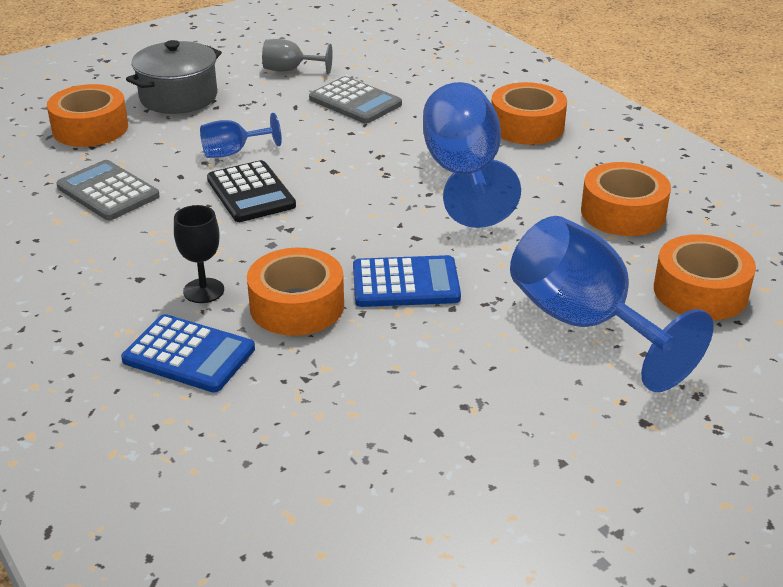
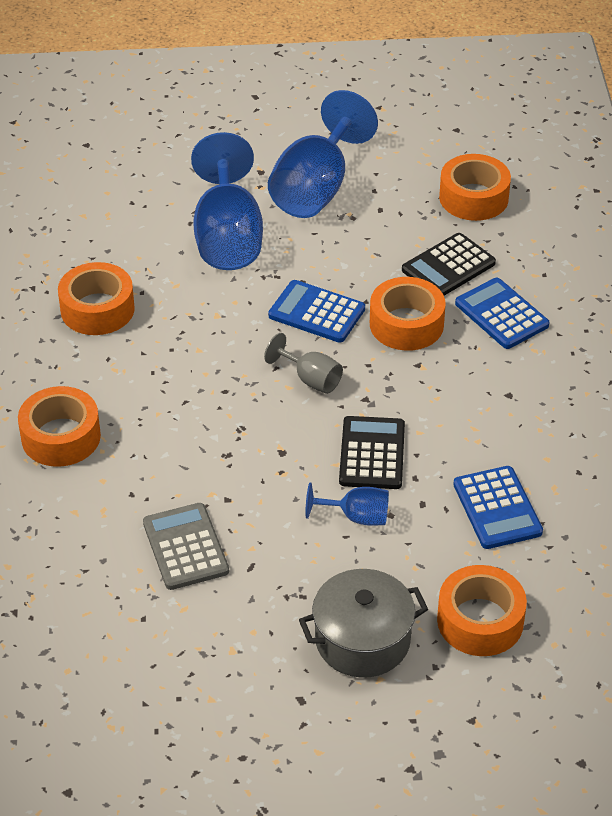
camera: 150 degrees left, 10 degrees up
(108, 192) = (497, 508): grey calculator -> blue calculator
(203, 291) = (465, 363): black goblet -> none
(290, 70) = (210, 640): grey goblet -> grey goblet (310, 379)
(291, 388) = (448, 266): none -> black calculator
(463, 174) = (176, 400): blue goblet -> blue goblet (316, 188)
(700, 291) = (127, 229): orange tape -> orange tape (473, 198)

